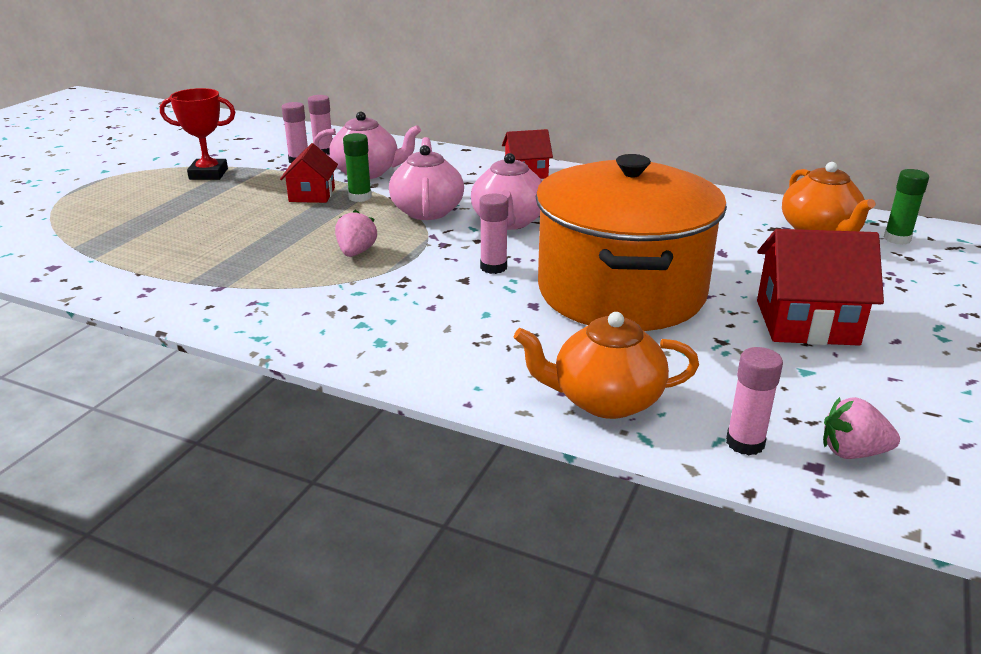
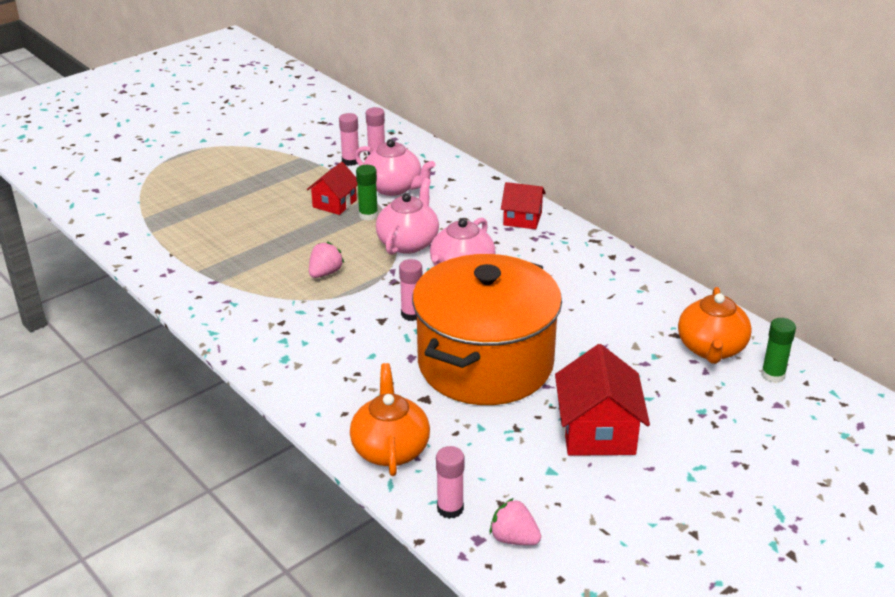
camera: 25 degrees right, 5 degrees up
(208, 174) = (274, 161): red trophy -> none
(605, 400) = (390, 449): orange teapot -> orange teapot turned 60 degrees clockwise
(806, 322) = (598, 432): red house -> red house turned 60 degrees clockwise

